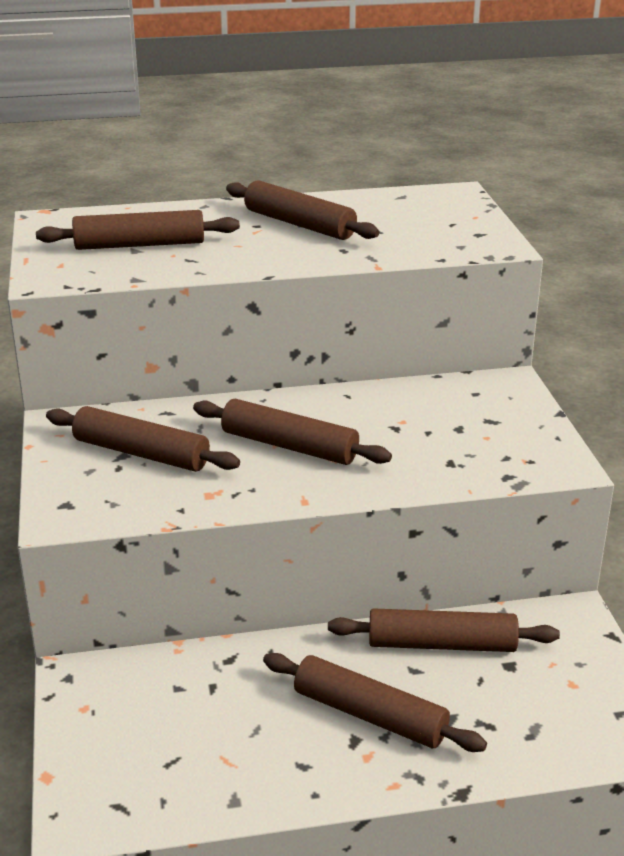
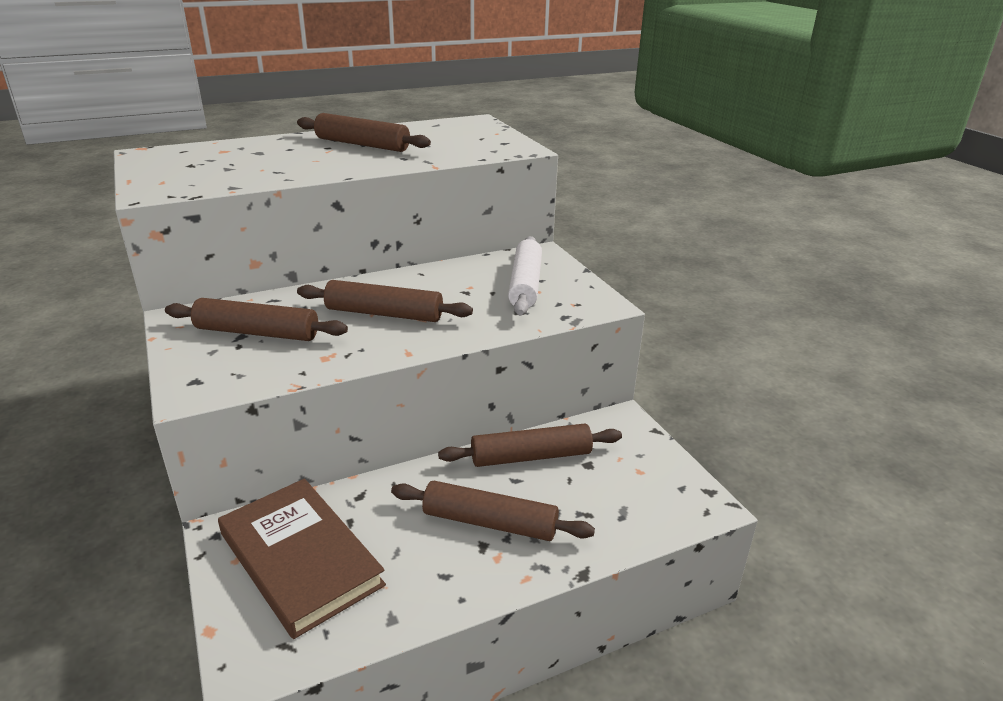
camera: 15 degrees left, 0 degrees up
(139, 245) = (231, 165): brown rolling pin -> none
(151, 719) = (300, 559): none -> brown book
(472, 426) = (525, 284): none -> white rolling pin

